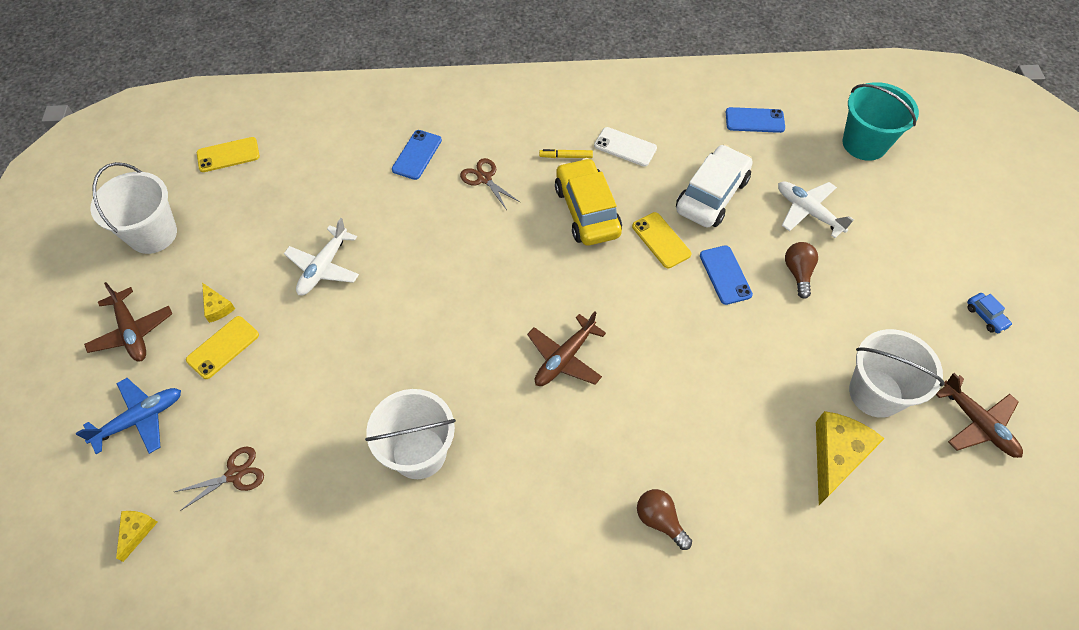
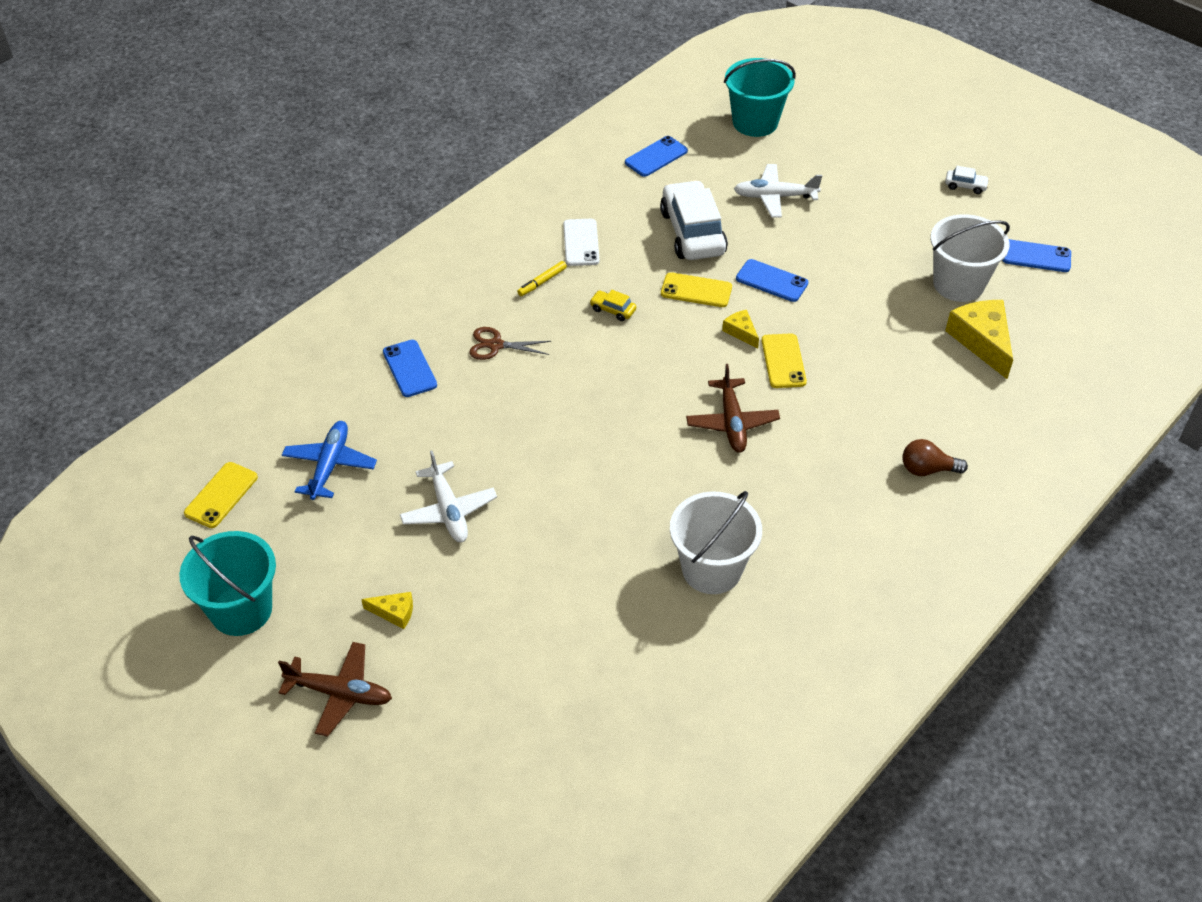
camera: 45 degrees left, 10 degrees down
(137, 531) = (566, 813): yellow cheese -> yellow cheese (741, 332)
(140, 419) = (448, 743): blue plane -> blue plane (330, 465)
(153, 234) = (241, 610): white bucket -> turquoise bucket
(223, 347) = (445, 635): yellow phone -> yellow phone (783, 361)
(234, 475) = (589, 707): brown scissors -> none
(587, 211) = (613, 310): yellow car -> yellow car, size x0.42
(625, 147) = (581, 243): white phone -> white phone turned 75 degrees counterclockwise
(798, 273) = (818, 243): brown light bulb -> none
(978, 424) = (1036, 256): brown plane -> blue phone
(985, 316) = (965, 186): blue car -> white car

